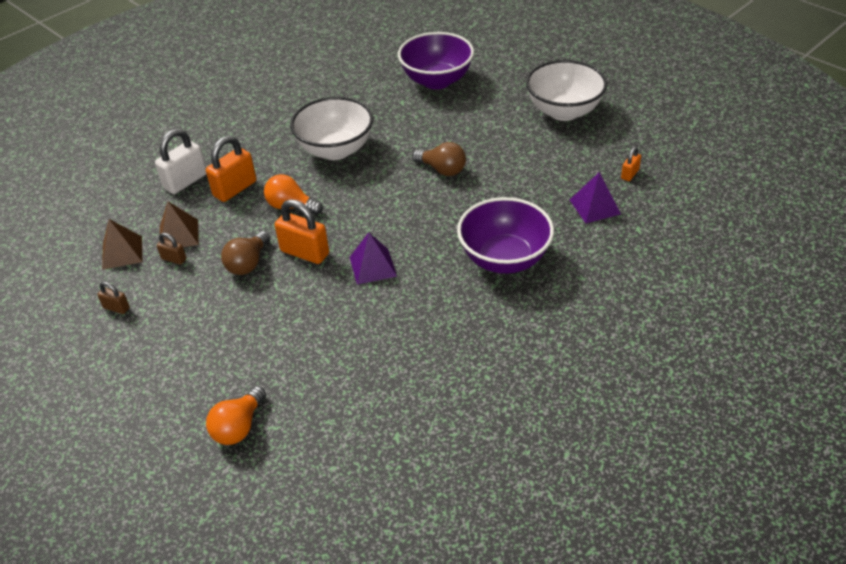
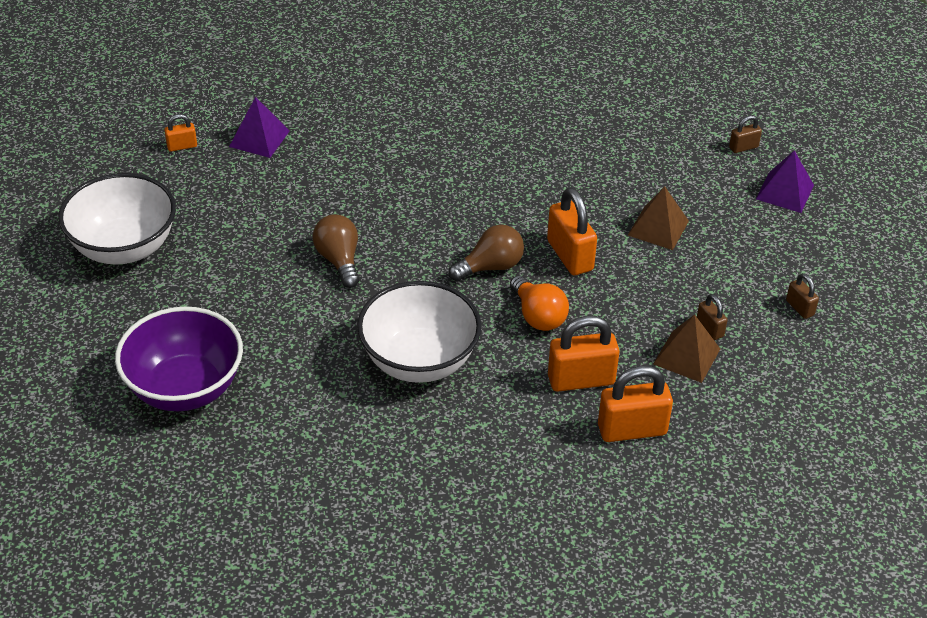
camera: 145 degrees left, 0 degrees up
(122, 252) = (763, 372): brown pyramid -> brown pyramid (658, 228)
(186, 181) = (632, 430): white padlock -> orange padlock
(239, 427) = (743, 147): orange light bulb -> brown padlock
(248, 263) = (635, 277): brown light bulb -> brown light bulb (490, 267)
(372, 266) = (519, 205): purple pyramid -> purple pyramid (785, 192)
(504, 259) = (398, 144): purple bowl -> none

